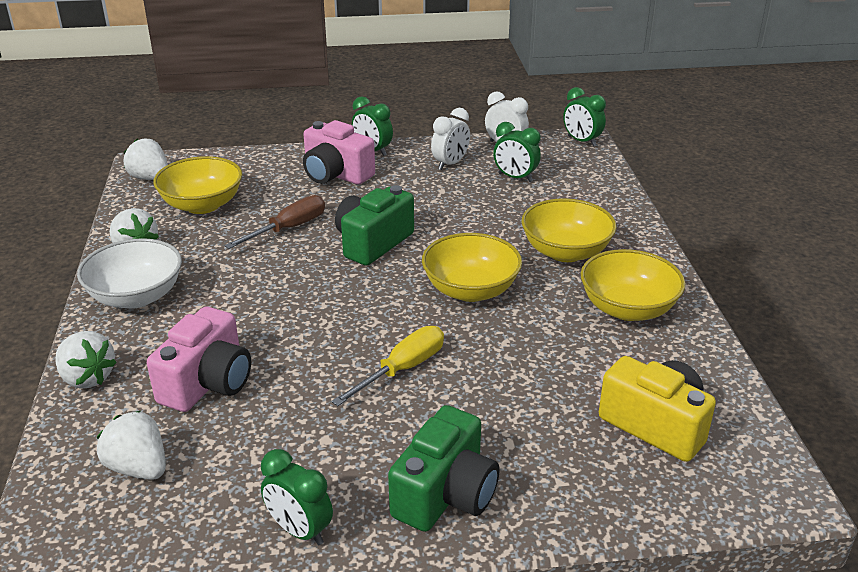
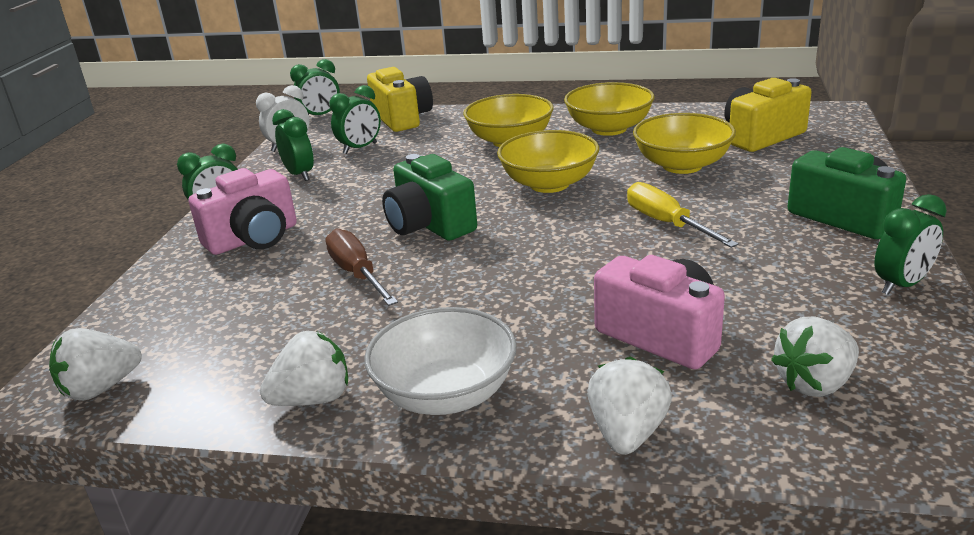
camera: 70 degrees left, 5 degrees down
(87, 377) = (627, 433): white strawberry -> white strawberry turned 45 degrees counterclockwise
(202, 205) = (236, 338): yellow bowl -> yellow bowl (682, 165)
(450, 164) = (300, 175): white clock -> green clock
(595, 182) = (402, 118): none -> yellow camera

